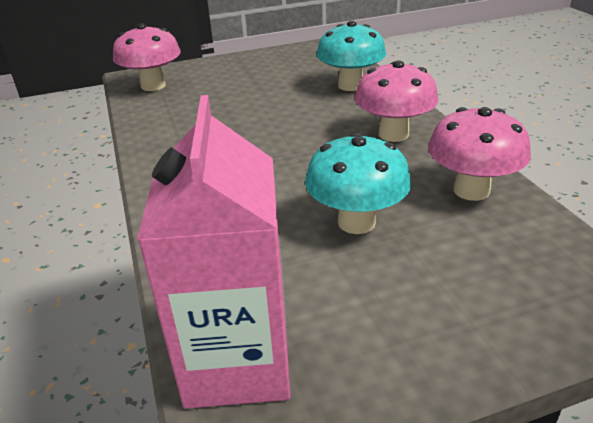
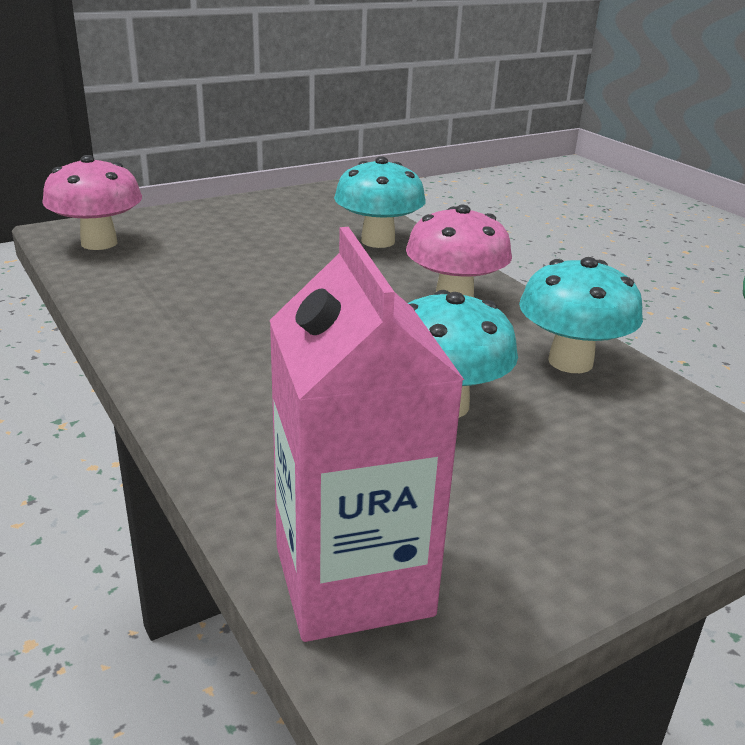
camera: 15 degrees left, 5 degrees down
(471, 190) = (570, 362): pink mushroom -> turquoise mushroom

